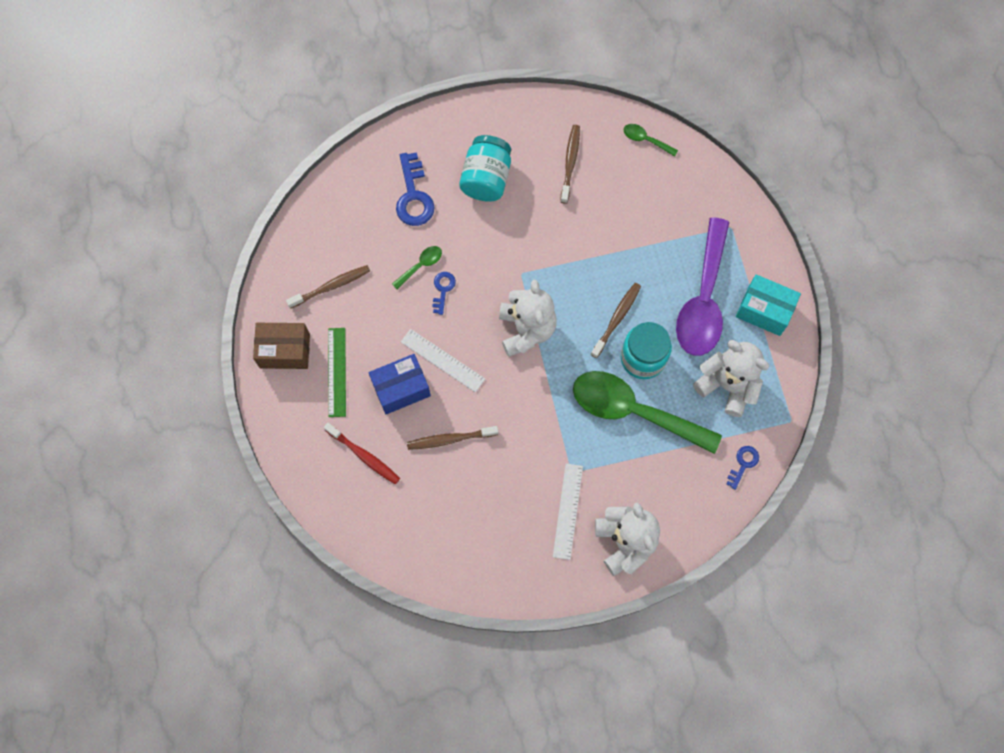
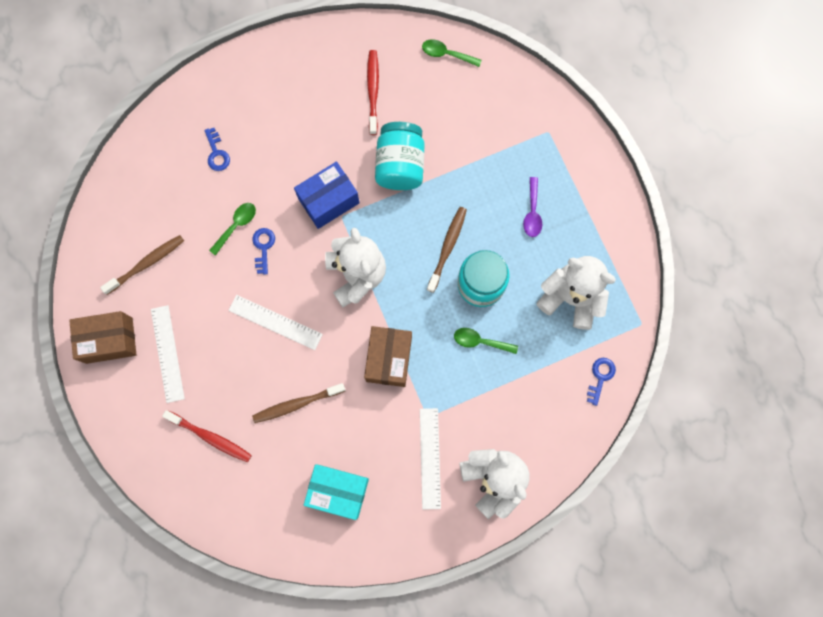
camera: 10 degrees left, 5 degrees up
(337, 372) = (167, 353): green ruler -> white ruler
(401, 388) = (237, 359): blue box -> blue box (328, 201)
(414, 196) = (217, 153): blue key -> blue key, size x0.56
(486, 178) = (289, 122): turquoise jar -> turquoise jar (400, 165)
(544, 412) = (389, 359): none -> brown box
(570, 162) = (373, 91): brown toothbrush -> red toothbrush
(633, 411) = (480, 341): green spoon -> green spoon, size x0.40
(703, 300) = (532, 212): purple spoon -> purple spoon, size x0.40
(764, 310) = (596, 213): turquoise box -> turquoise box (338, 491)

